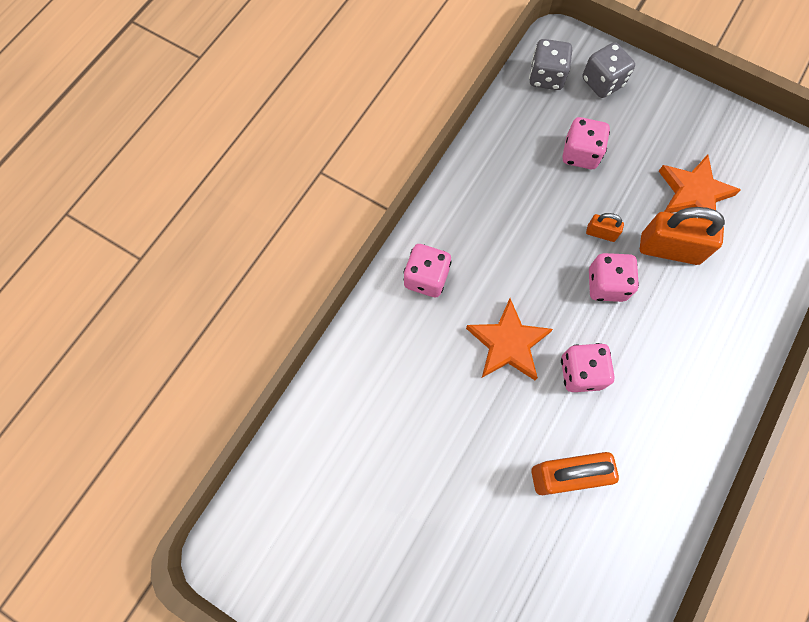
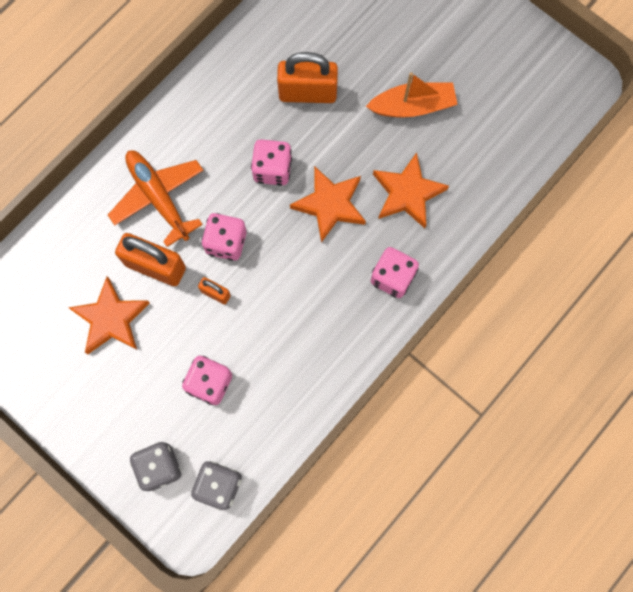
camera: 170 degrees left, 5 degrees up
(426, 371) = (407, 193): none -> orange star
(437, 480) = (413, 106): none -> orange boat
(693, 320) = (158, 197): none -> orange plane

